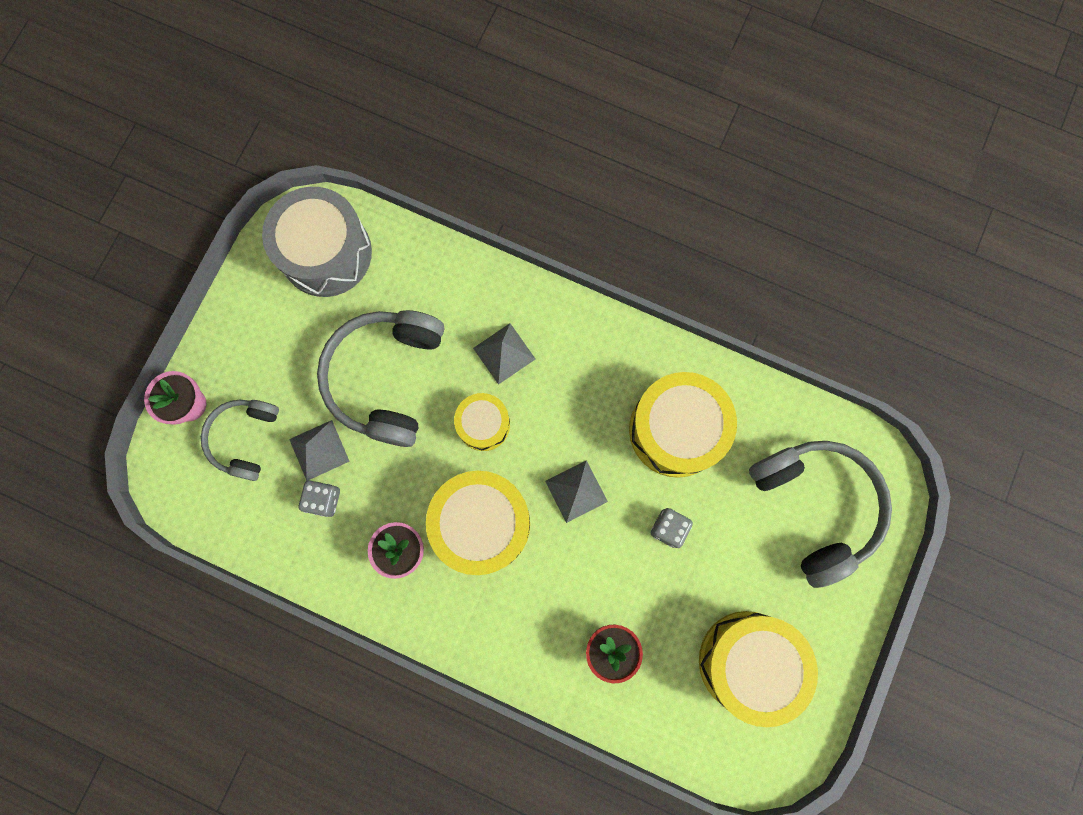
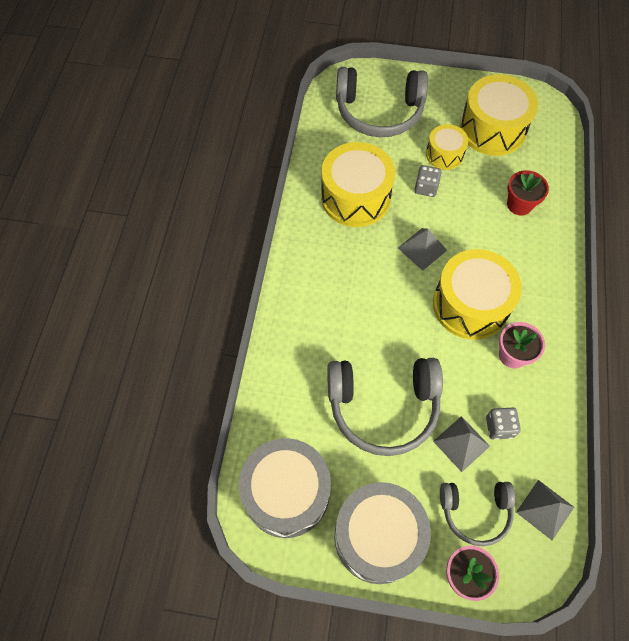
camera: 105 degrees left, 15 degrees down
(254, 331) = (378, 536): none -> grey drum
(483, 424) = (395, 323): yellow drum -> yellow drum (444, 154)
(504, 353) = (334, 322): grey pyramid -> grey pyramid (545, 509)
(815, 506) = (379, 112): grey headphones -> grey headphones turned 135 degrees counterclockwise

